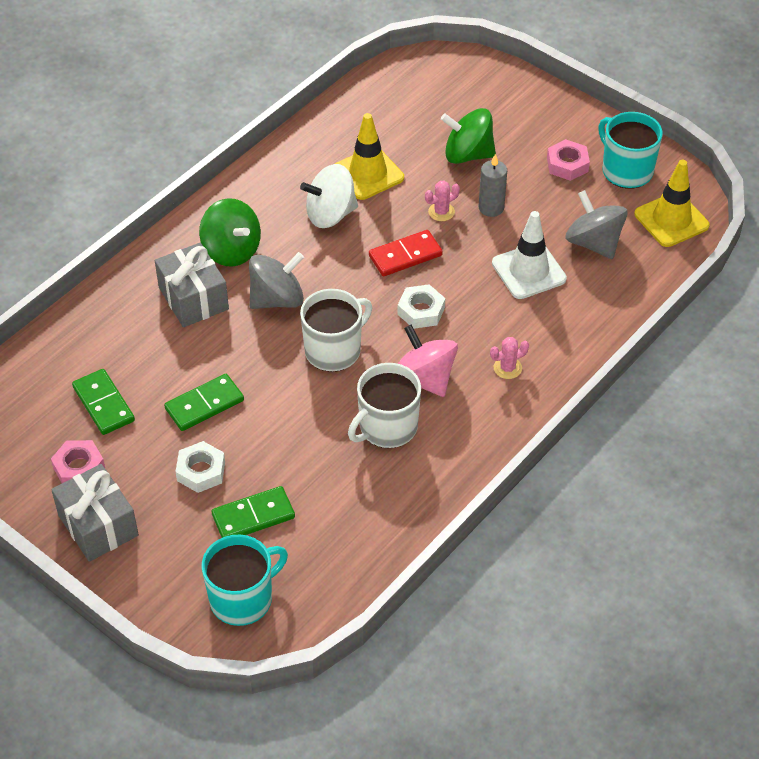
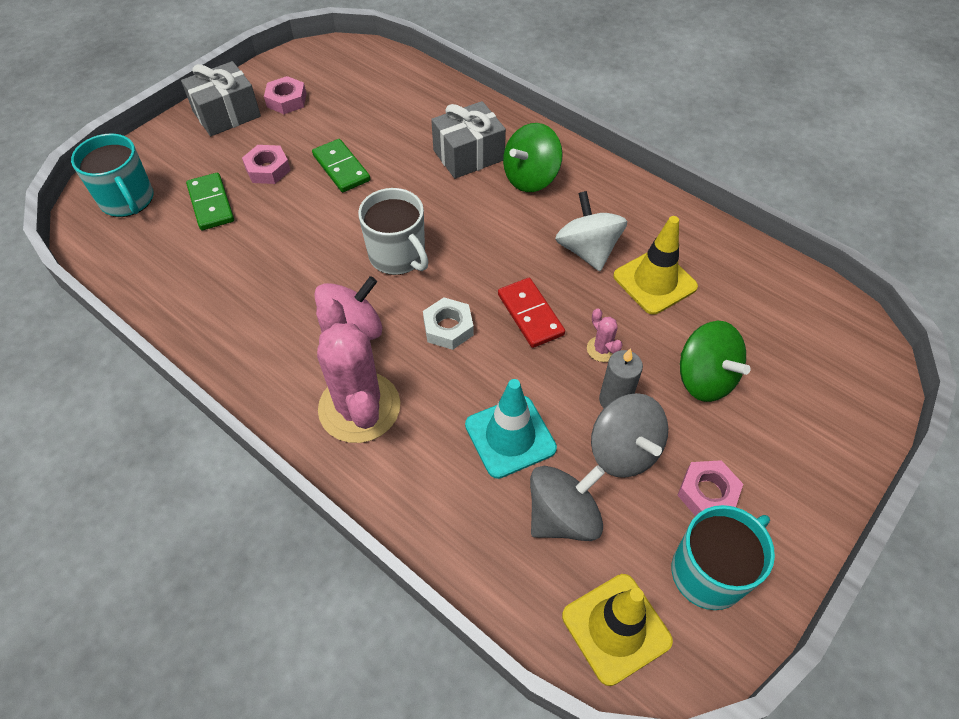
camera: 90 degrees right, 5 degrees up
(104, 404) = (350, 109): green domino -> none
(201, 471) = (268, 169): white nut -> pink nut
(277, 299) = (467, 212): grey spinning top -> grey spinning top (624, 451)
(387, 427) = (293, 298): white mug -> none
(468, 154) = (704, 378): green spinning top -> green spinning top turned 135 degrees clockwise
(507, 368) = (359, 407): pink cactus -> pink cactus, size x2.48
(528, 271) = (510, 436): white traffic cone -> turquoise traffic cone

